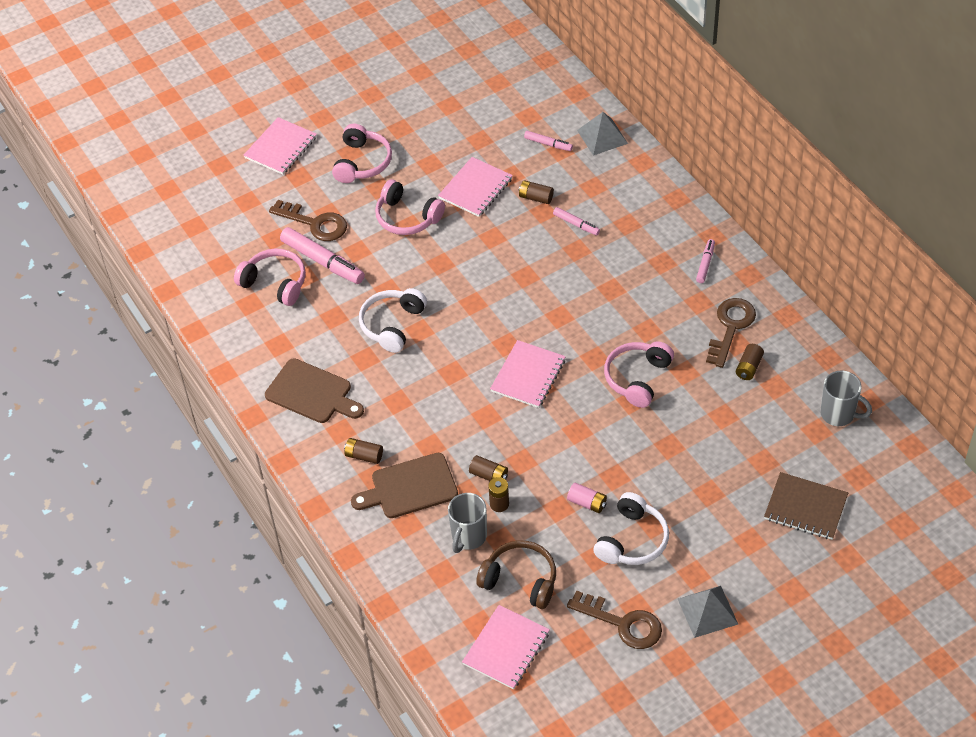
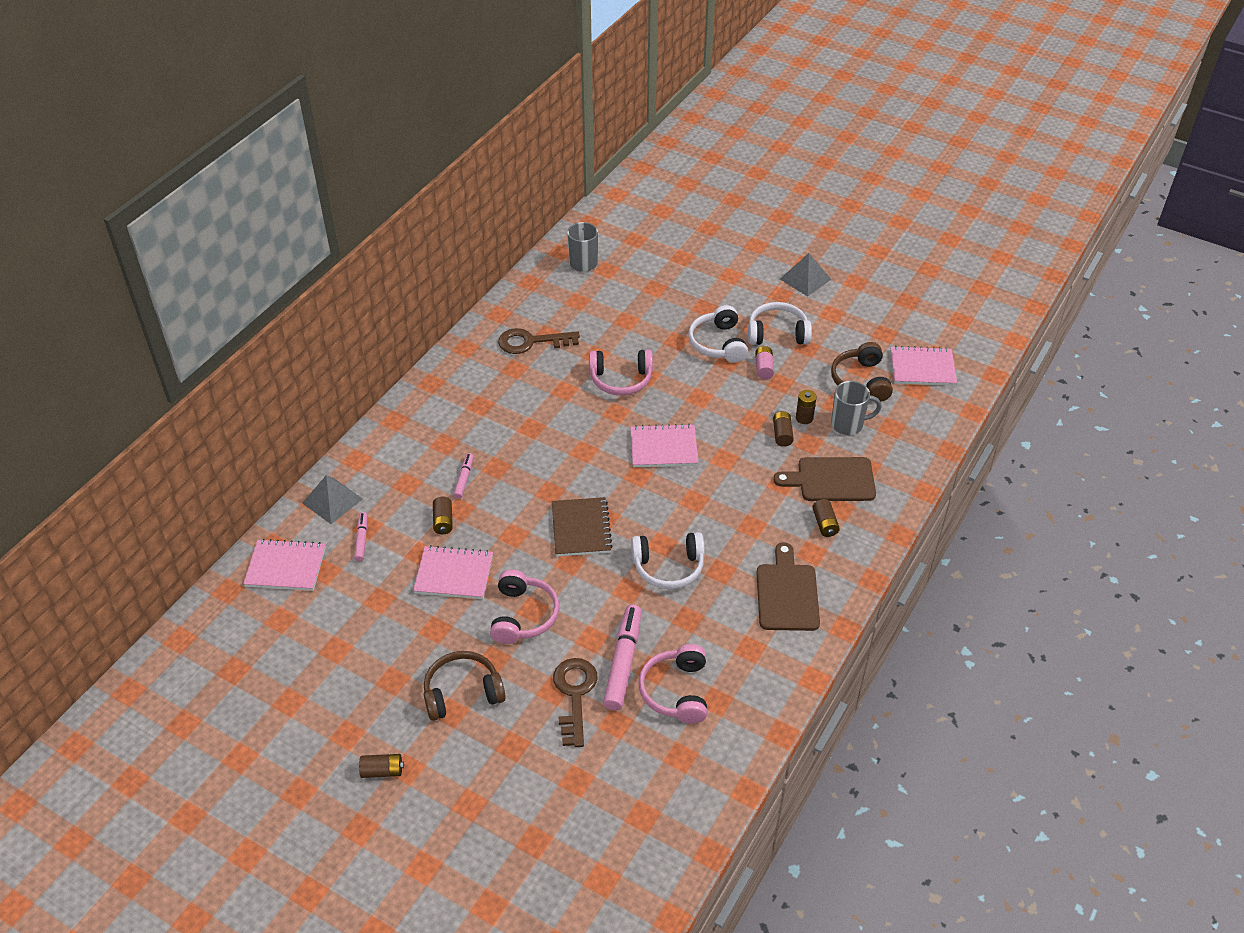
camera: 120 degrees left, 5 degrees down
(281, 148) = (476, 788): pink notebook -> pink notebook (286, 567)
(362, 162) = (462, 692): pink headphones -> brown headphones
(410, 487) = (831, 479): brown cutting board -> brown cutting board turned 135 degrees clockwise
(623, 623) = (850, 316): brown key -> none
(645, 480) = (718, 343): none -> white headphones
(705, 264) = (467, 377): pink marker -> none
(749, 367) = (568, 320): brown battery -> brown battery (382, 771)
(805, 507) = (681, 257): brown notebook -> brown notebook (581, 528)

